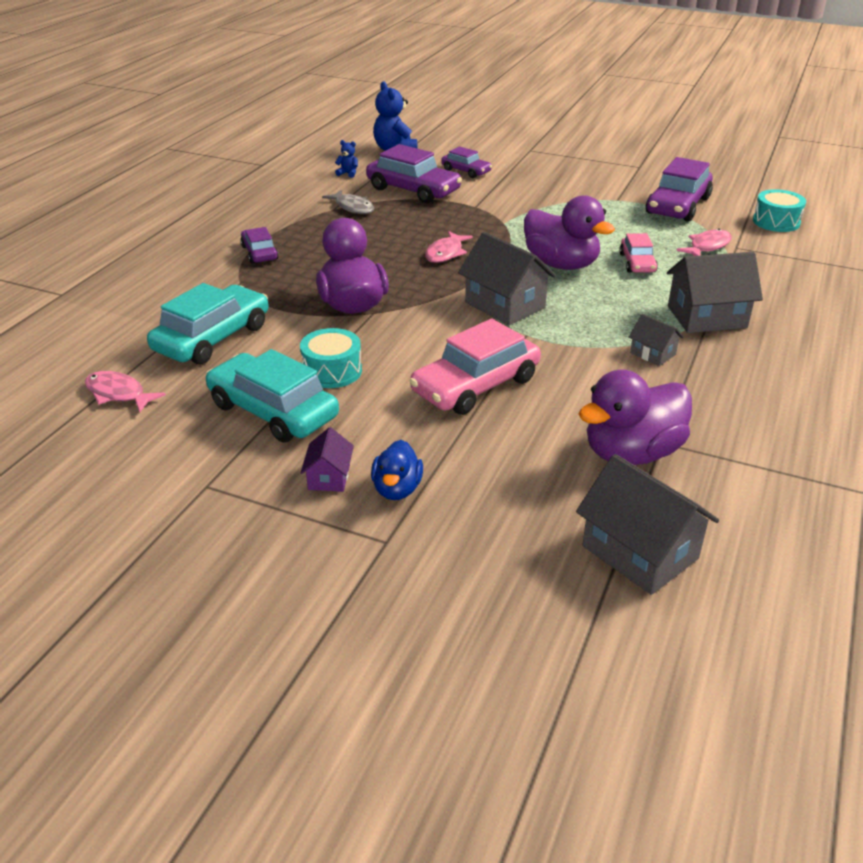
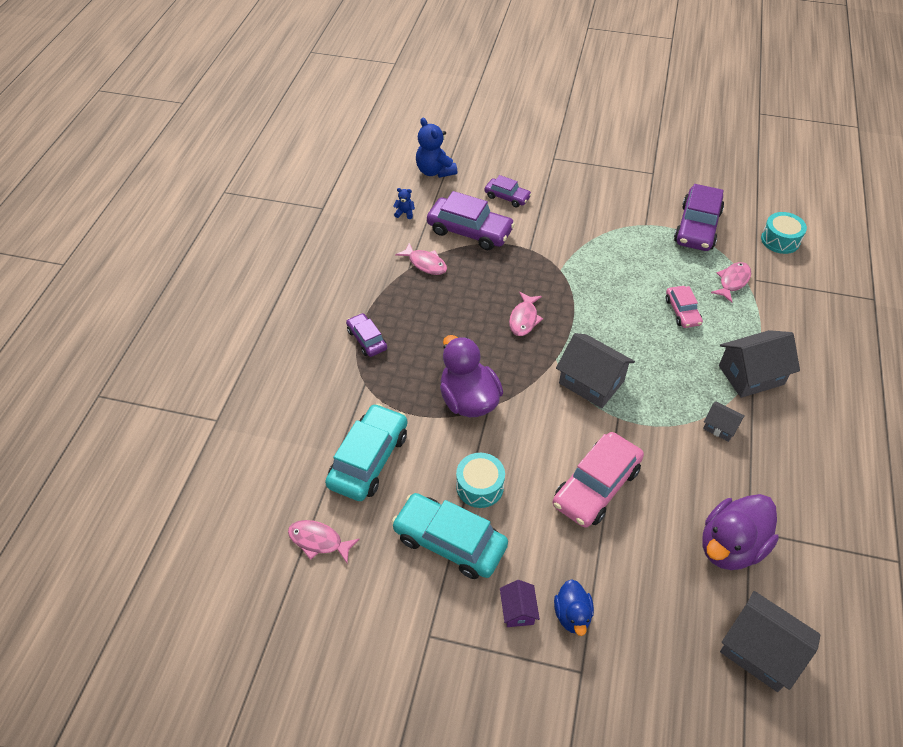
camera: 10 degrees left, 15 degrees up
(353, 207) = (425, 263): grey fish -> pink fish
(561, 264) = (622, 321): purple duck -> none

